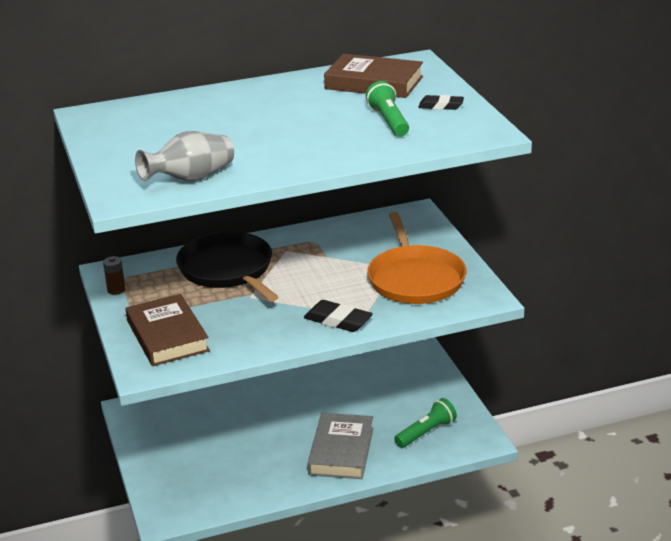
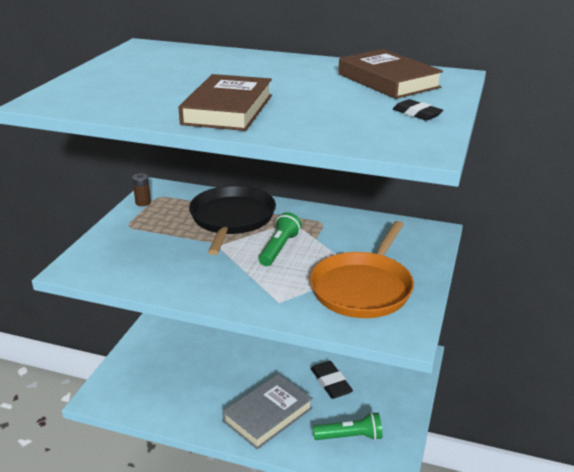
camera: 35 degrees right, 0 degrees up
(167, 336) = (123, 250): brown book -> brown book (228, 110)
(190, 179) = (112, 104): grey vase -> none
(338, 321) = (253, 296): black eraser -> black eraser (331, 383)
(389, 121) = (346, 111): green flashlight -> green flashlight (279, 248)

